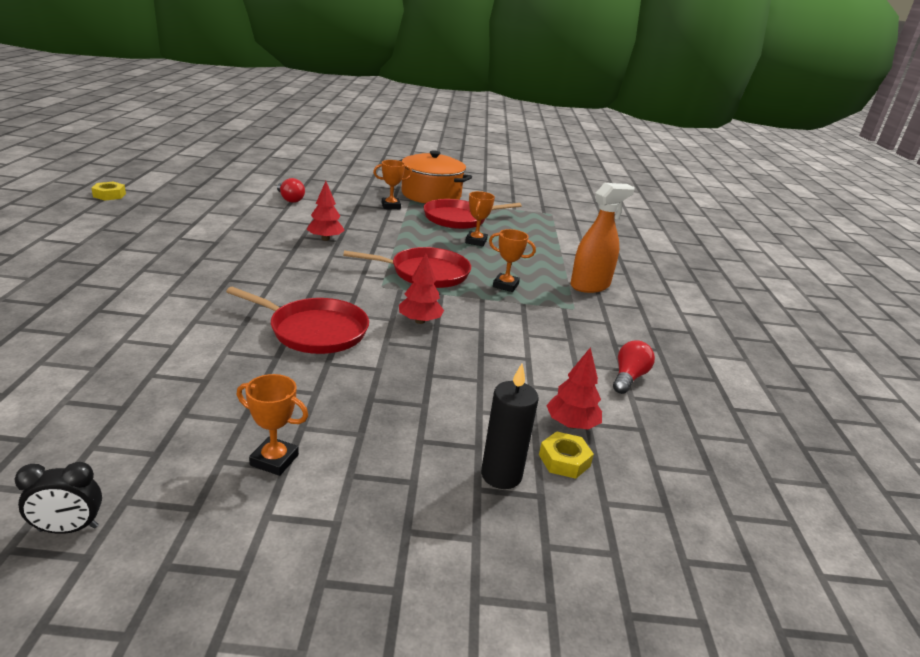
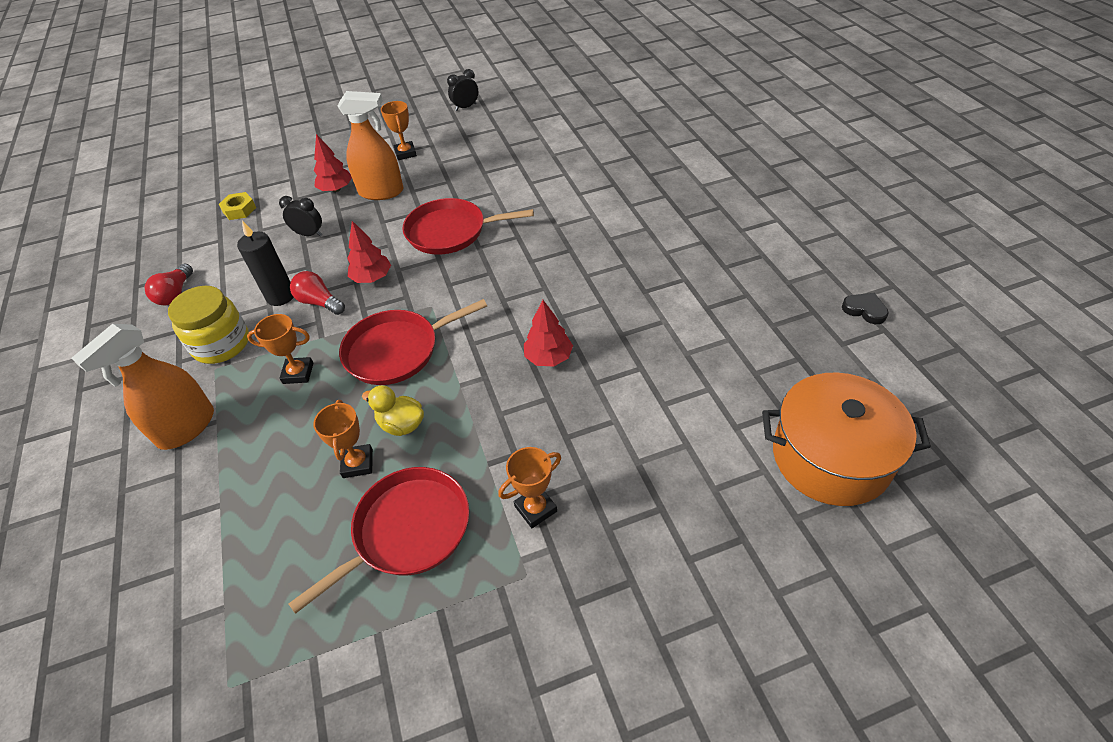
camera: 165 degrees right, 20 degrees up
(109, 195) = (864, 310): yellow nut -> black heart
(274, 460) = (405, 153): orange trophy -> orange trophy turned 75 degrees clockwise
(290, 199) = (686, 433): red light bulb -> red light bulb (319, 302)
(355, 407) = (381, 192): none -> orange spray bottle
(431, 195) = (497, 616): orange pot -> orange pot (830, 457)
(442, 245) = (401, 424): none -> yellow duck
(471, 386) = (309, 234): none -> black clock
(501, 475) = (279, 189): black candle -> black candle (280, 296)
(570, 321) = (221, 344): none -> yellow jar
(571, 424) = (232, 234): red tree -> red tree (336, 189)

